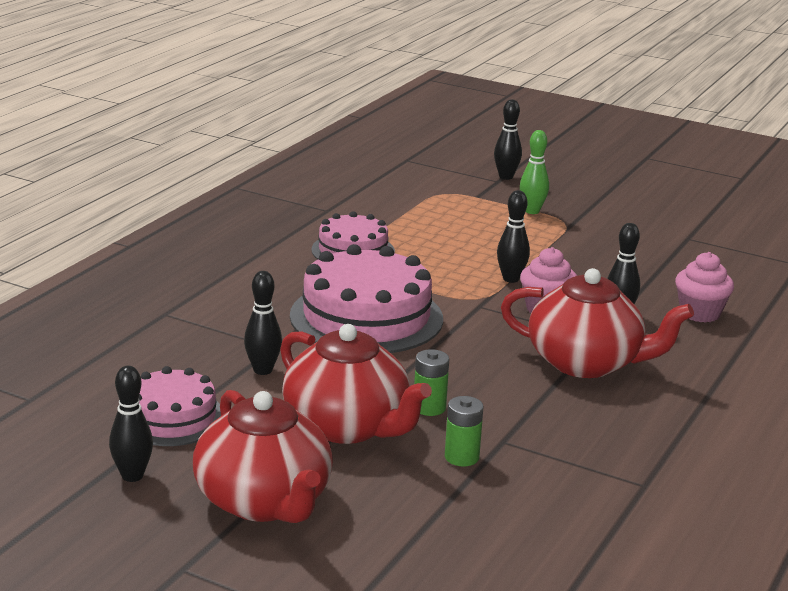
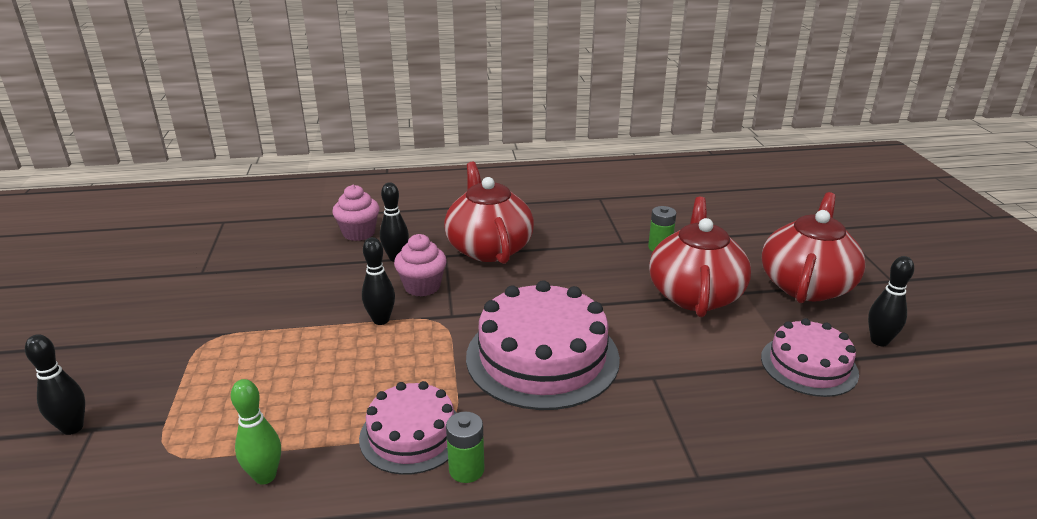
camera: 125 degrees left, 5 degrees up
(263, 370) = (692, 362): black bowling pin -> none
(429, 407) = (627, 277): green battery -> green battery (466, 469)
(532, 211) = (190, 368): green bowling pin -> green bowling pin (265, 476)

